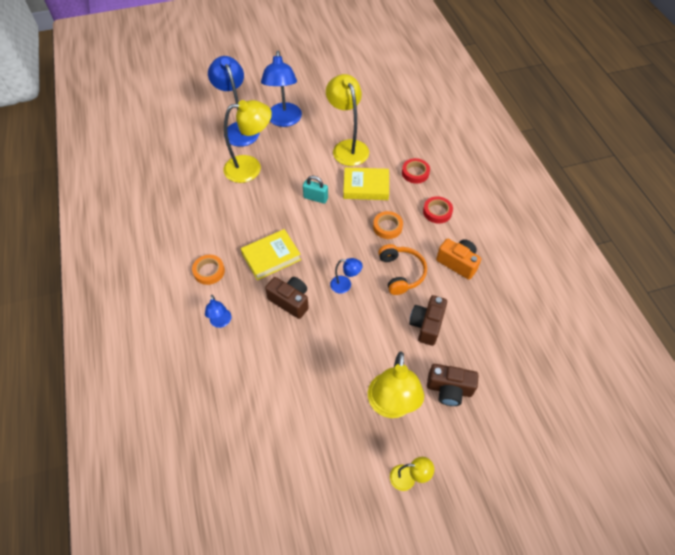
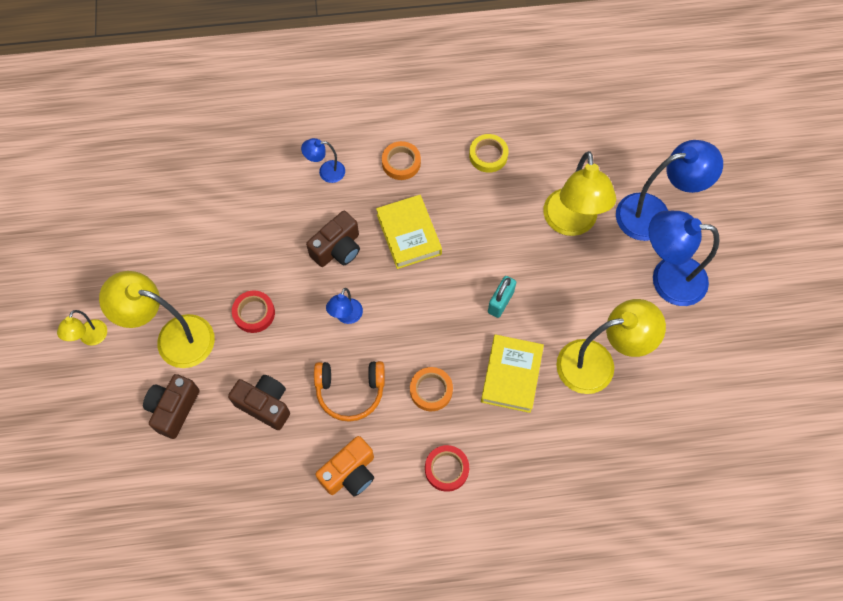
camera: 100 degrees right, 10 degrees up
(199, 218) = (488, 155): none -> yellow tape
(415, 173) = (529, 456): red tape -> red tape (254, 313)

